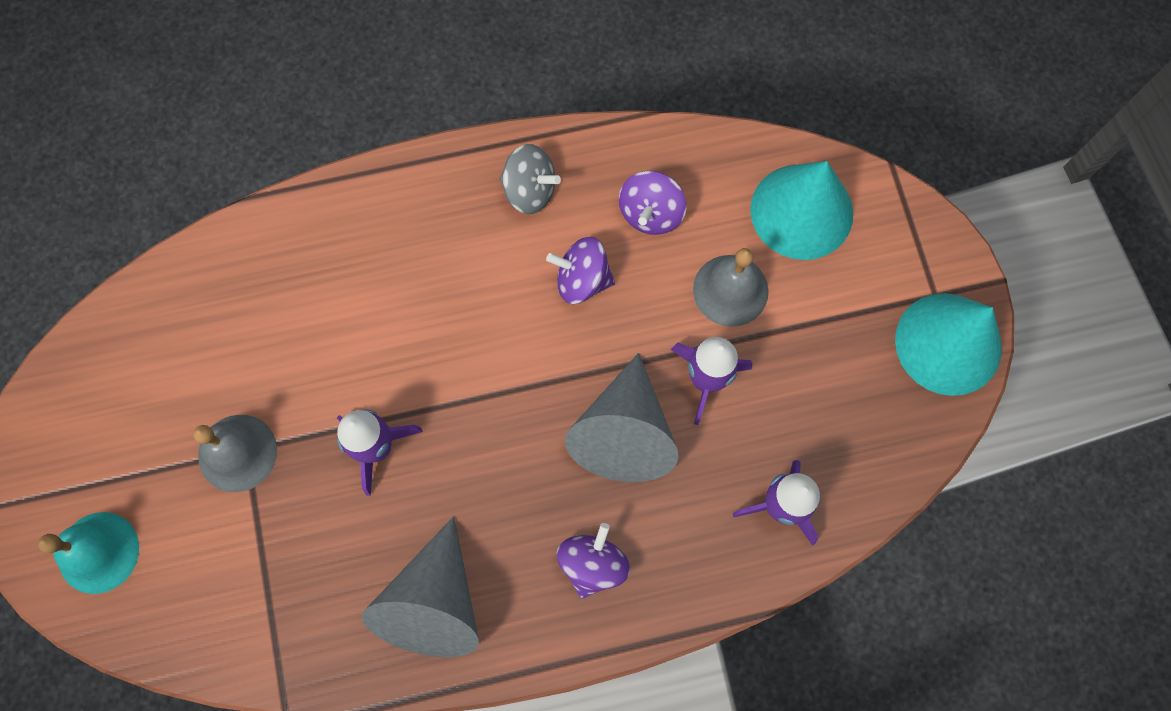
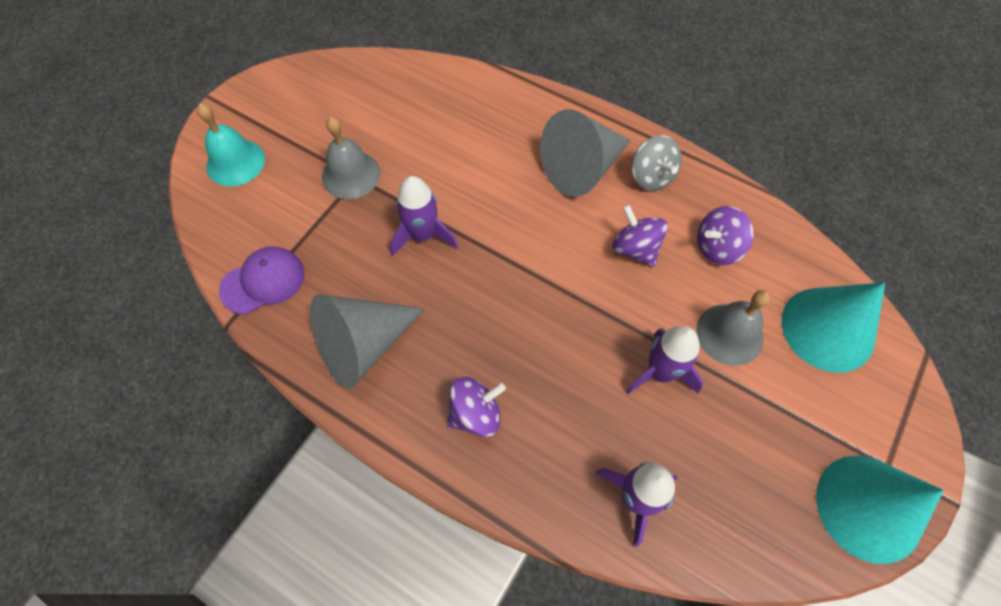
camera: 45 degrees right, 10 degrees down
(273, 639) = (263, 281): none -> purple cap
(624, 432) = (574, 355): grey cone -> grey cone (582, 168)

